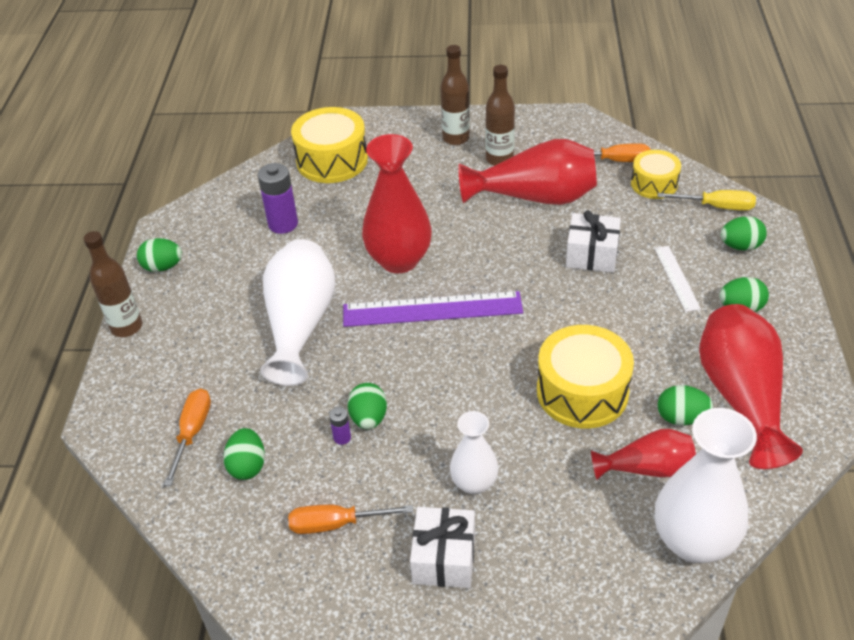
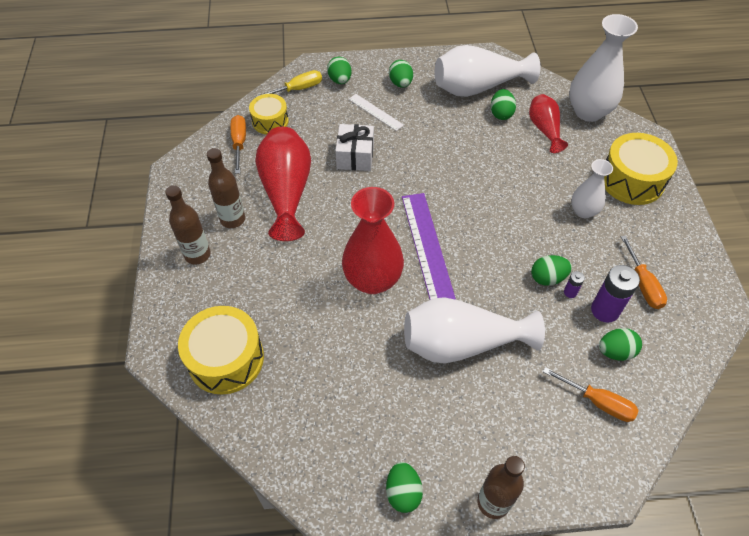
camera: 100 degrees left, 10 degrees up
(192, 432) = (598, 402): orange screwdriver -> orange screwdriver turned 150 degrees counterclockwise
(283, 224) = (329, 386): purple battery -> purple battery (605, 310)
(444, 558) = (644, 222): white gift -> none
(582, 392) = (491, 159): yellow drum -> yellow drum (632, 180)
(676, 278) = (375, 112): white ruler -> white ruler turned 60 degrees clockwise
(716, 207) = (297, 89): yellow screwdriver -> yellow screwdriver turned 60 degrees clockwise
(741, 397) = (478, 87): red vase -> white vase

